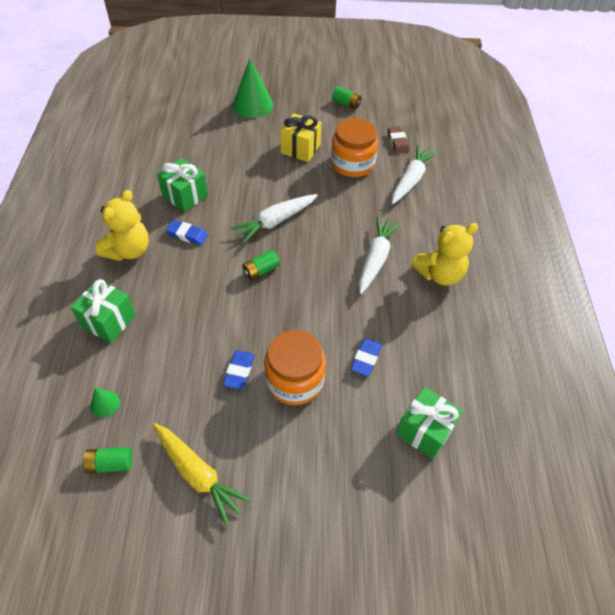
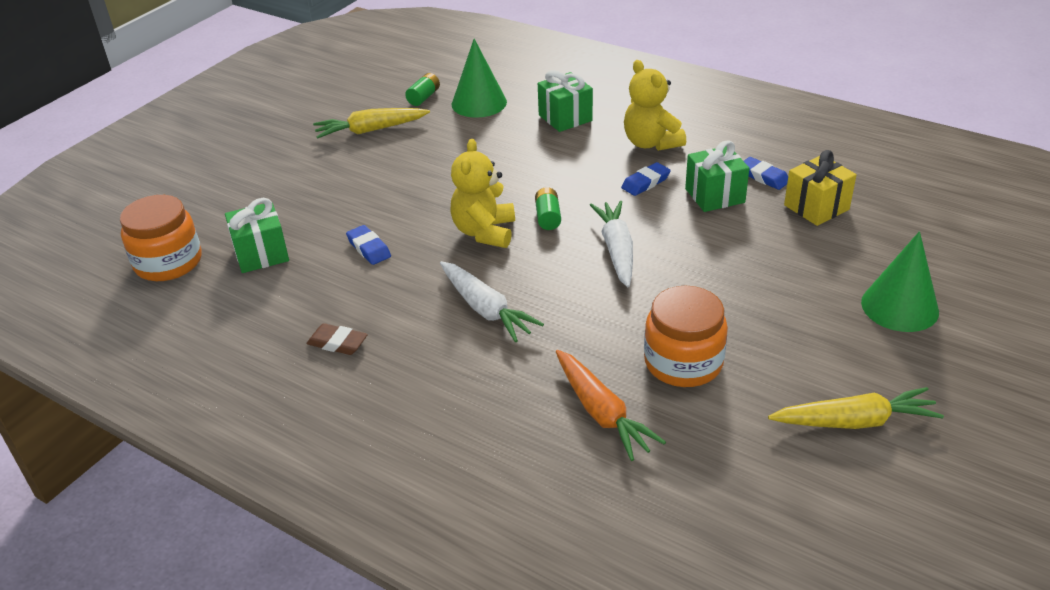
camera: 125 degrees right, 15 degrees down
(105, 404) = (479, 103): green cone -> green cone, size x2.10
(239, 371) = (438, 171): blue eraser -> blue eraser (763, 177)
(294, 380) = (396, 198): orange jar -> orange jar (168, 262)
(300, 149) = (753, 320): yellow gift -> yellow gift (816, 207)
(346, 104) = (854, 421): green battery -> yellow carrot
(398, 142) = (705, 441): brown eraser -> brown eraser (337, 343)
(411, 180) = (601, 413): white carrot -> orange carrot
(439, 274) = (412, 354): yellow teddy bear -> yellow teddy bear (484, 232)

